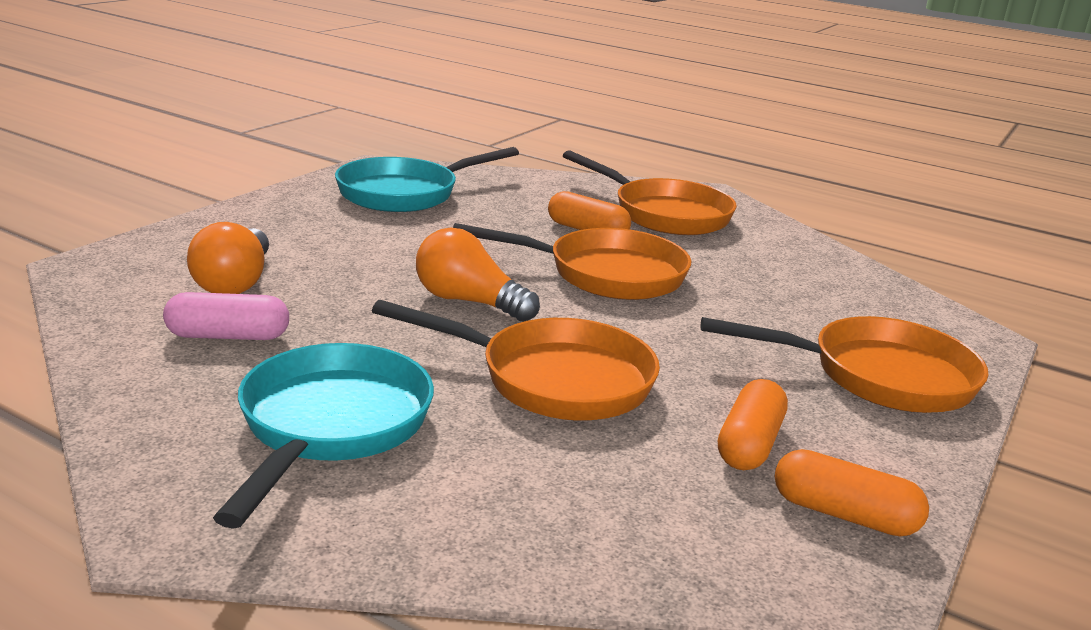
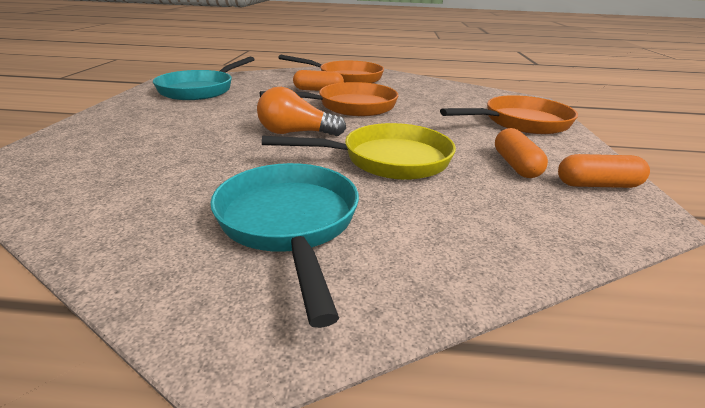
camera: 25 degrees left, 5 degrees up
(228, 336) = (157, 187): pink capsule -> none
(235, 282) = (132, 154): orange light bulb -> none
(553, 379) = (387, 160): orange pan -> yellow pan

